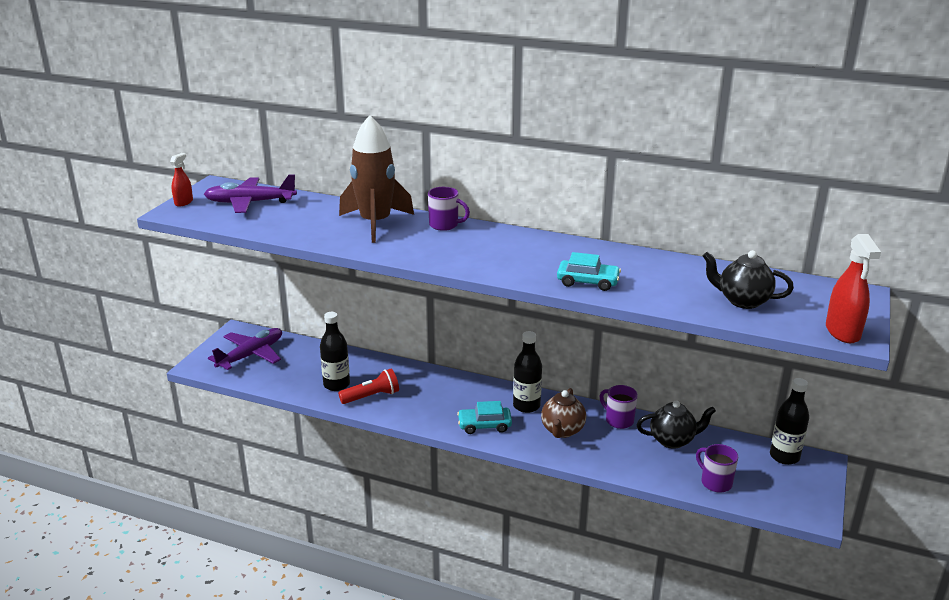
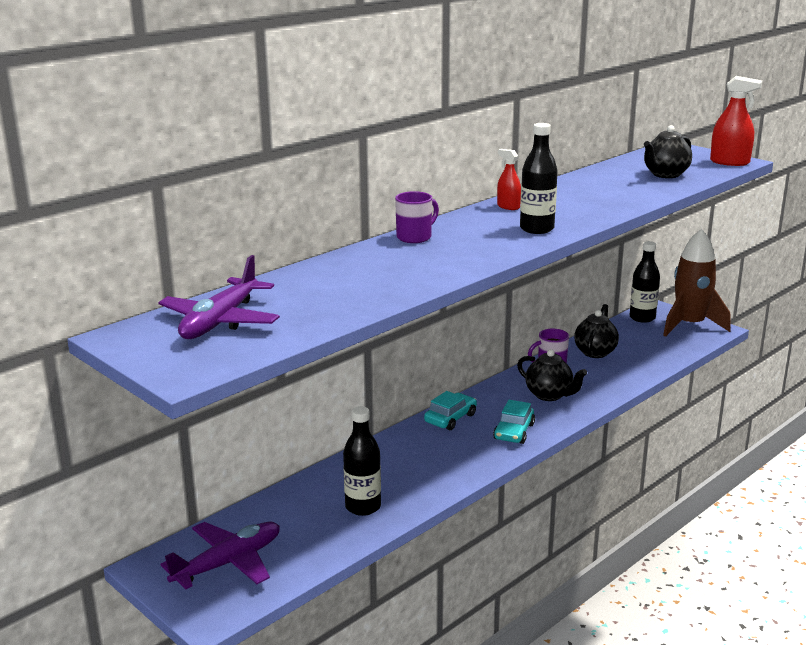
camera: 65 degrees left, 5 degrees down
(183, 202) = (156, 363): red spray bottle -> red spray bottle (508, 207)
(251, 355) = (228, 563): purple plane -> purple plane turned 75 degrees clockwise
(372, 396) = (408, 487): red flashlight -> none
(375, 223) = (374, 265): brown rocket -> brown rocket (689, 325)
(526, 406) = (495, 402): black bottle -> black bottle (536, 229)
(562, 430) = (549, 395): brown teapot -> black teapot
(588, 282) = (596, 209): turquoise car -> turquoise car (450, 418)
(715, 482) = (662, 352): purple mug -> none

